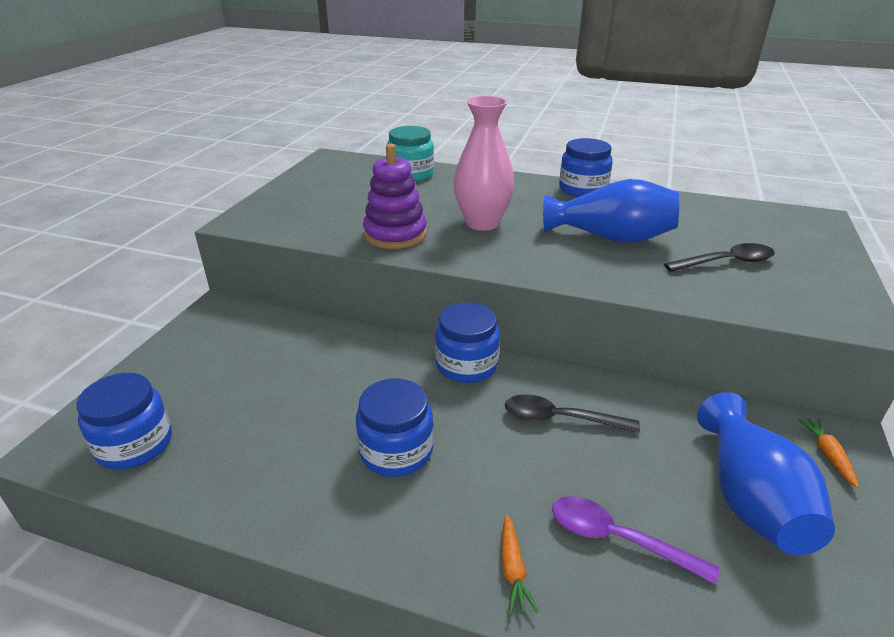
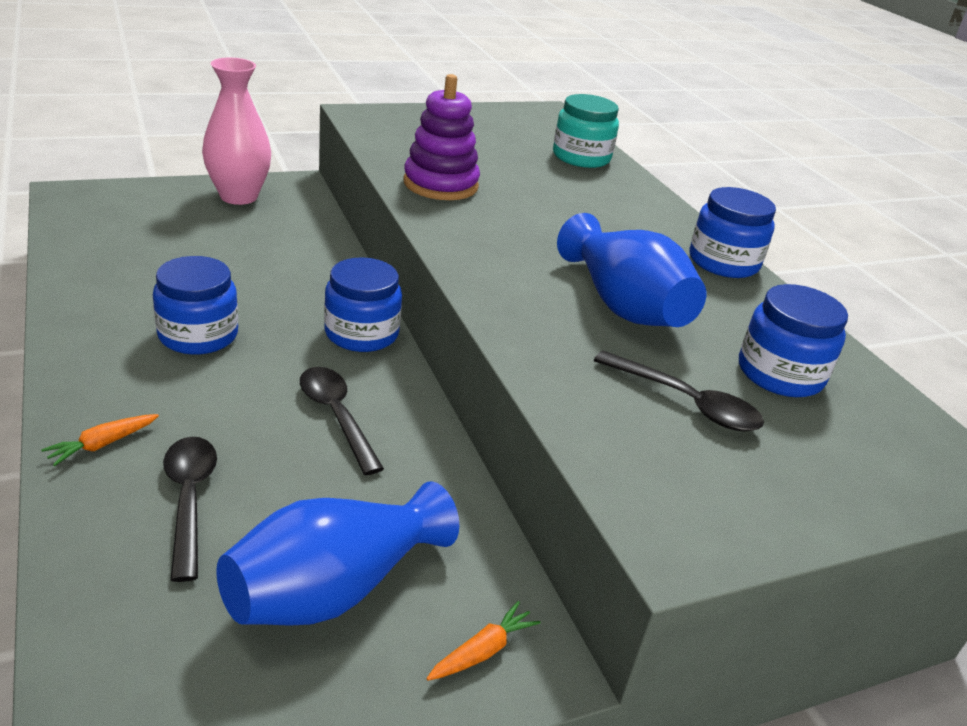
camera: 45 degrees right, 0 degrees up
(135, 444) = (100, 219): blue jar -> blue jar (780, 374)
(482, 223) = (534, 221): pink vase -> pink vase (239, 196)
(618, 539) = (189, 500): purple spoon -> black spoon

